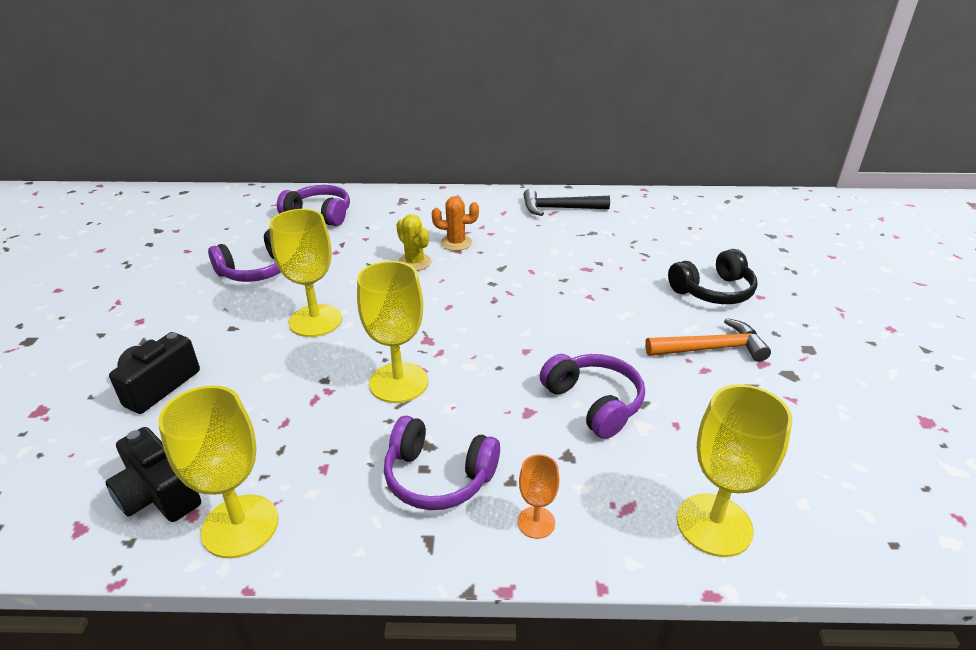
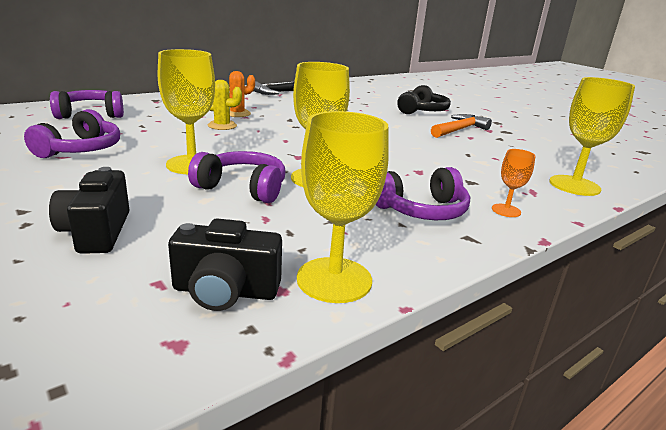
camera: 40 degrees left, 10 degrees down
(594, 403) = (444, 160): purple headphones -> purple headphones (243, 188)

